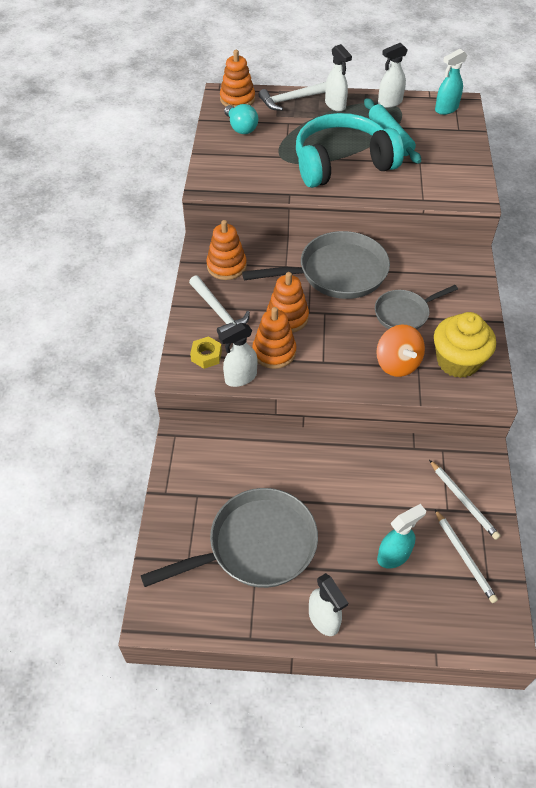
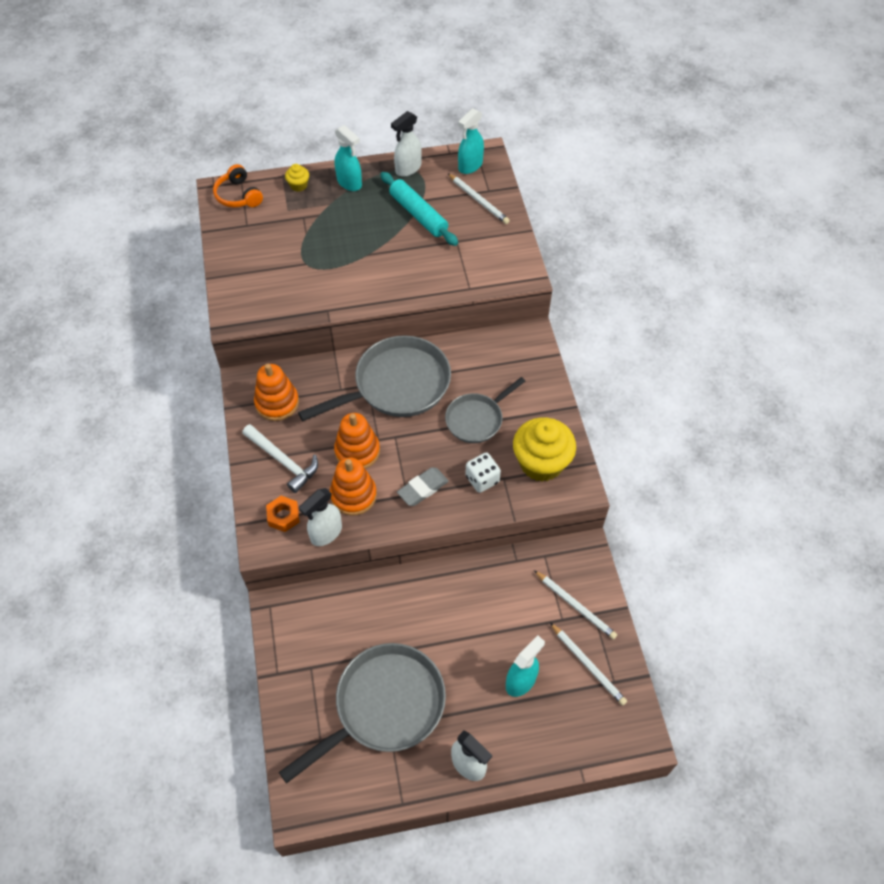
camera: 15 degrees left, 5 degrees up
(206, 356) = (283, 516): yellow nut -> orange nut
(237, 99) = (238, 195): orange stacking toy -> orange headphones
(241, 128) = (252, 234): turquoise light bulb -> none
(291, 100) = (298, 185): white hammer -> yellow cupcake
(335, 105) = (349, 183): white spray bottle -> turquoise spray bottle
(339, 360) = (423, 489): none -> grey eraser
(342, 164) = (374, 259): turquoise headphones -> none
(397, 363) = (482, 479): orange spinning top -> white dice
(447, 135) = (478, 200): none -> white pencil

